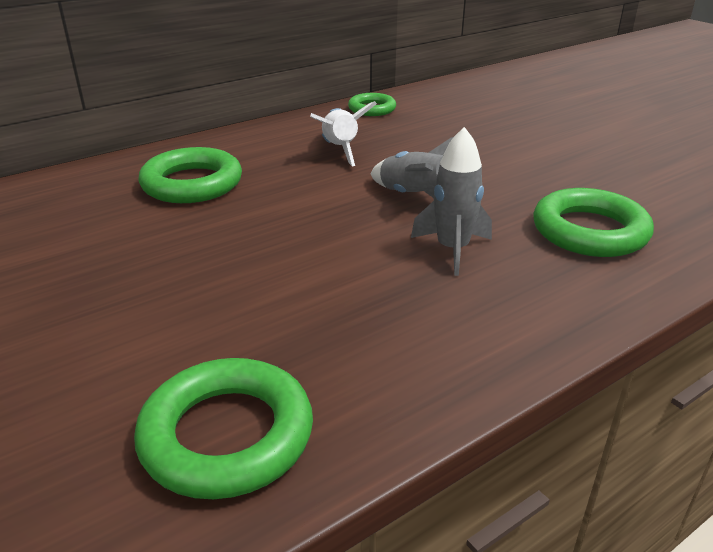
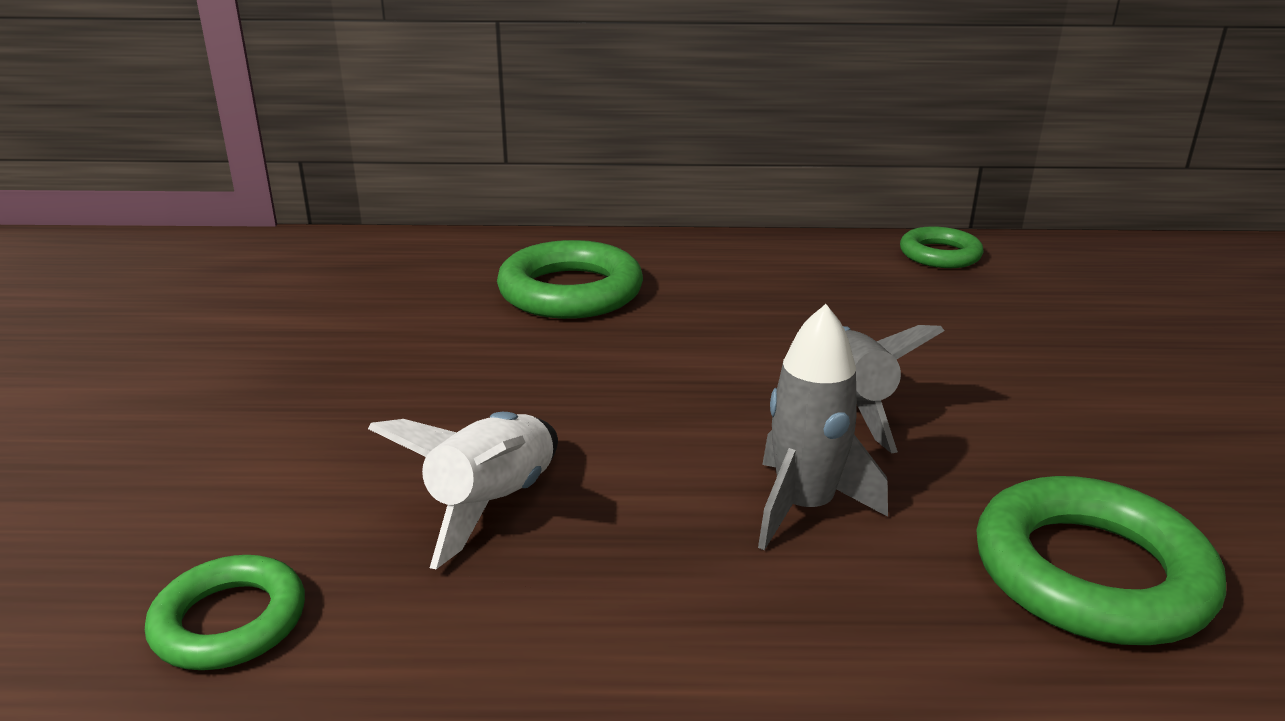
camera: 35 degrees right, 5 degrees down
(227, 435) = (229, 621): green ring -> green ring, size x0.61
(339, 150) = (815, 302): white rocket -> white rocket (491, 504)

